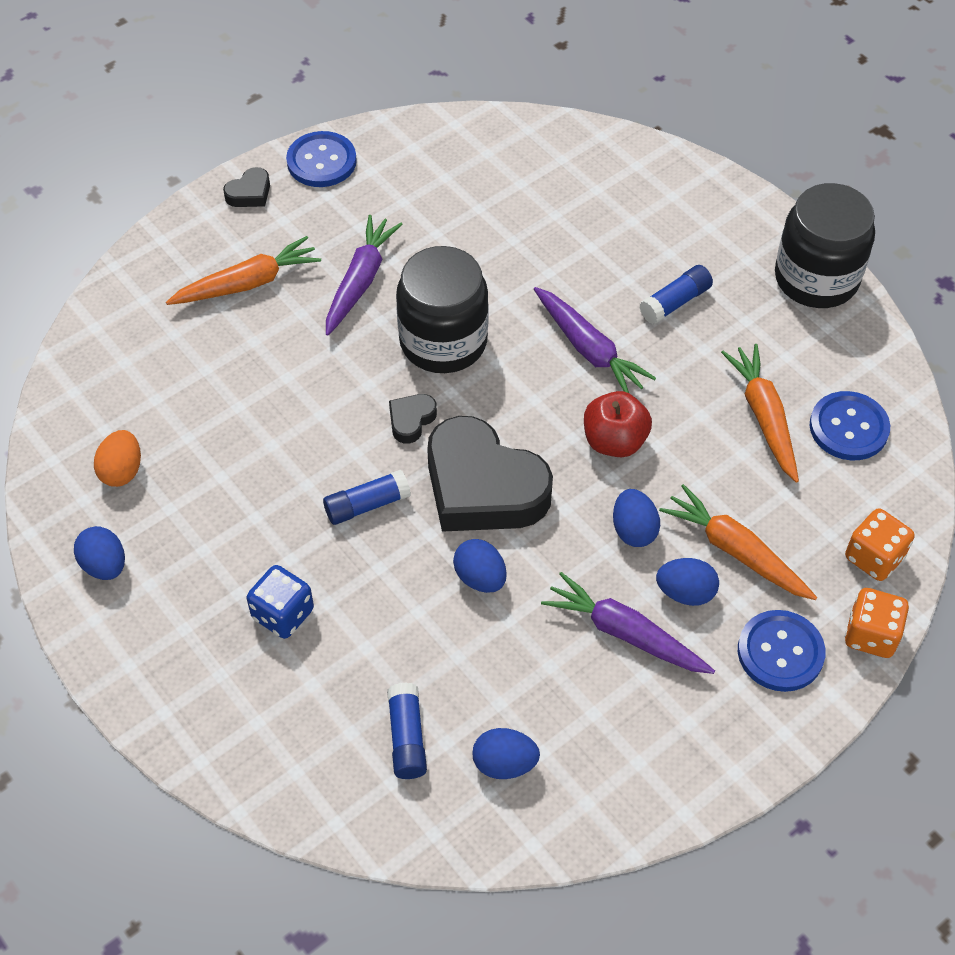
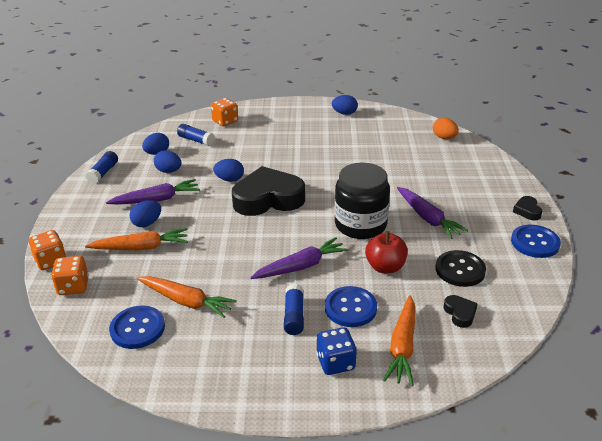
camera: 130 degrees right, 20 degrees down
(122, 471) = (383, 128): orange egg -> orange egg (444, 138)
(248, 283) = (459, 188): orange carrot -> orange carrot (402, 346)
(283, 614) = (276, 136): blue dice -> blue dice (335, 363)
(295, 748) = (225, 121): none -> orange dice
(367, 505) = (298, 169): blue glue stick -> blue glue stick (103, 173)
(411, 420) = (326, 196): black heart -> black heart (460, 313)
(445, 203) = (460, 270): none -> black button
(589, 349) = (301, 266): purple carrot -> purple carrot turned 150 degrees clockwise
(614, 441) = (240, 245): red apple -> red apple (385, 267)
(633, 530) = (192, 226): blue egg -> blue egg (169, 171)
(780, 652) = (87, 232): blue button -> blue button (350, 308)
(816, 278) = (239, 392): black jar -> none

